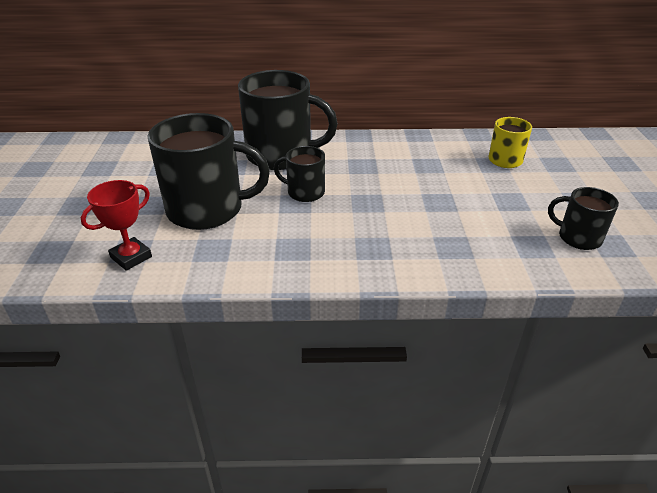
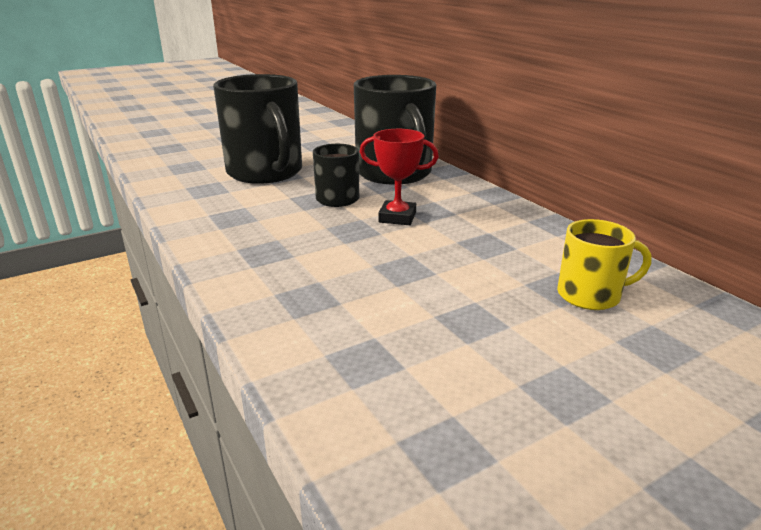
camera: 60 degrees right, 10 degrees down
(131, 257) = (176, 169): red trophy -> red trophy (397, 217)
(578, 237) = (430, 404): black mug -> none

